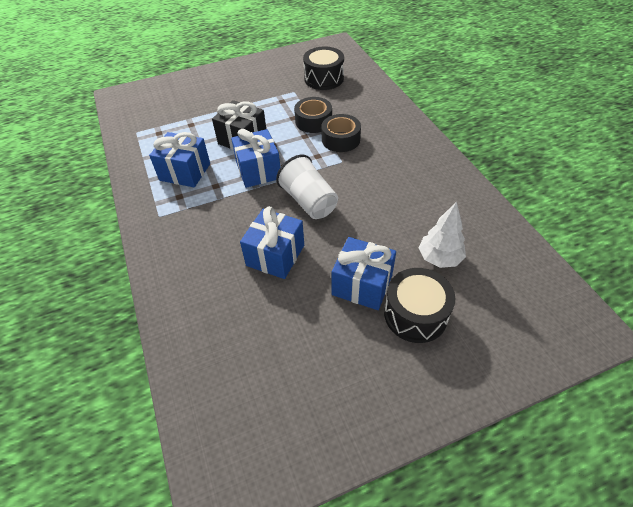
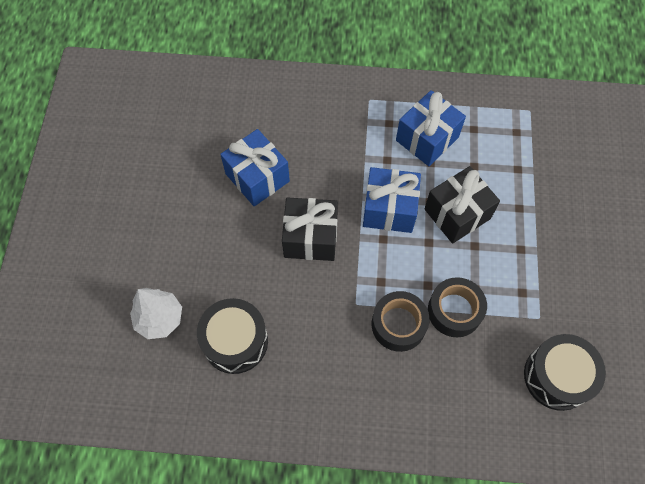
camera: 115 degrees right, 15 degrees up
(309, 201) = (310, 238): white cup -> black gift
(362, 285) = (177, 233): blue gift -> none
(415, 314) = (120, 258): black drum -> black drum (235, 341)

